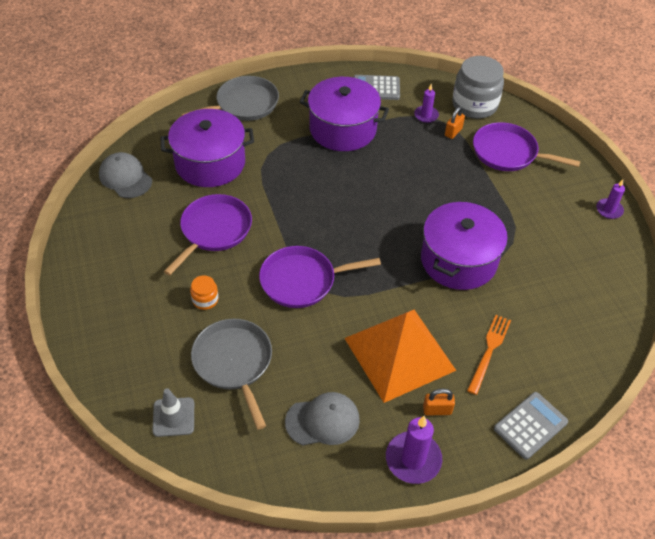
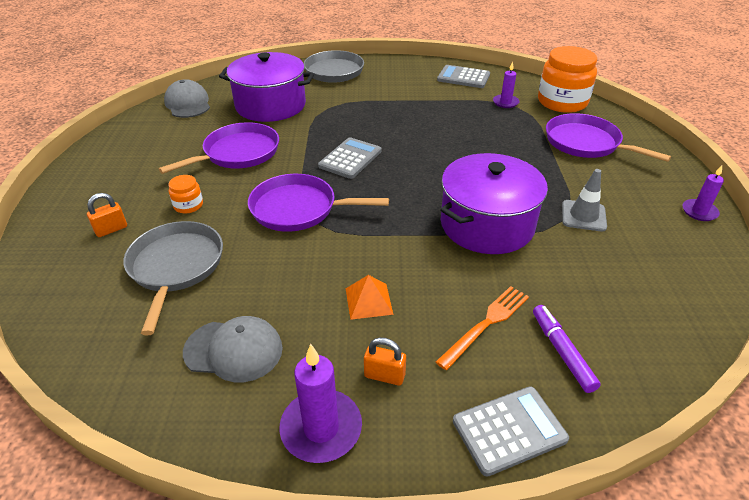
camera: 20 degrees right, 10 degrees down
(173, 417) = (74, 303): grey traffic cone -> grey traffic cone (583, 216)
(318, 215) = (350, 159): none -> grey calculator
(343, 129) = (414, 100): purple pot -> none
(399, 354) = (369, 301): orange pyramid -> orange pyramid, size x0.40
(453, 132) = (529, 118): orange padlock -> orange padlock (111, 229)
(474, 105) = (562, 102): grey jar -> orange jar
(545, 359) = (562, 352): none -> purple marker

